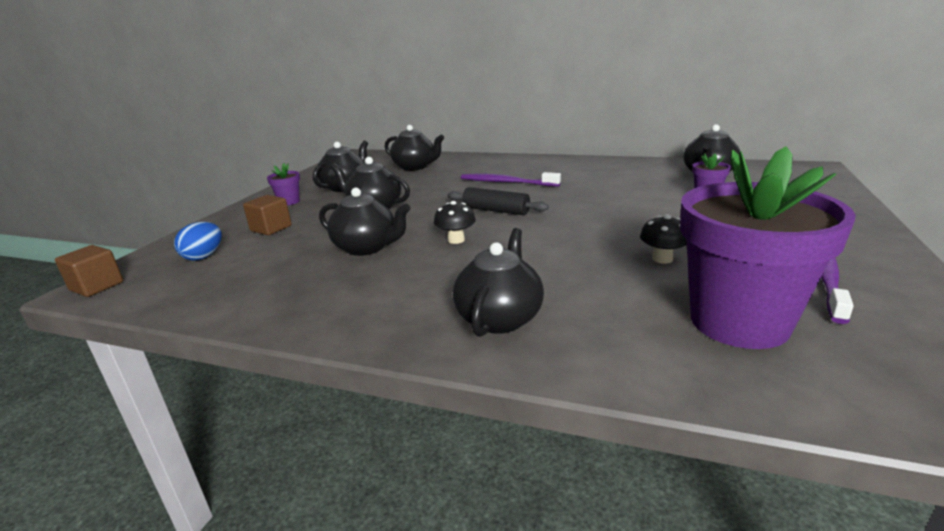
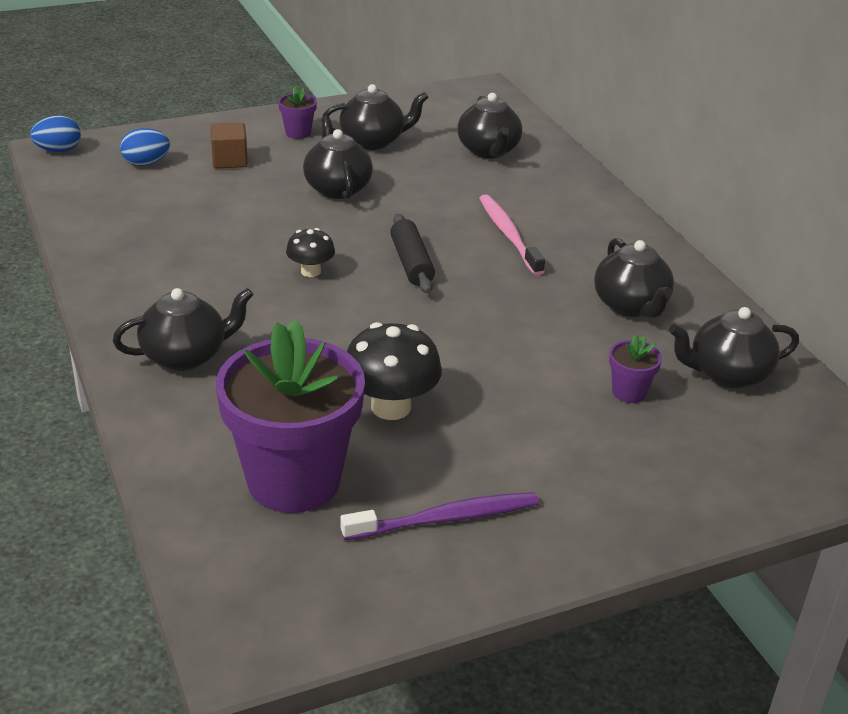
camera: 45 degrees right, 10 degrees up
(97, 286) = (58, 150): brown cube -> blue egg
(367, 248) = (243, 232): black teapot -> black teapot (631, 306)
(506, 182) = (508, 235): purple toothbrush -> pink toothbrush
(662, 259) = (391, 407): black mushroom -> black mushroom, size x1.73

